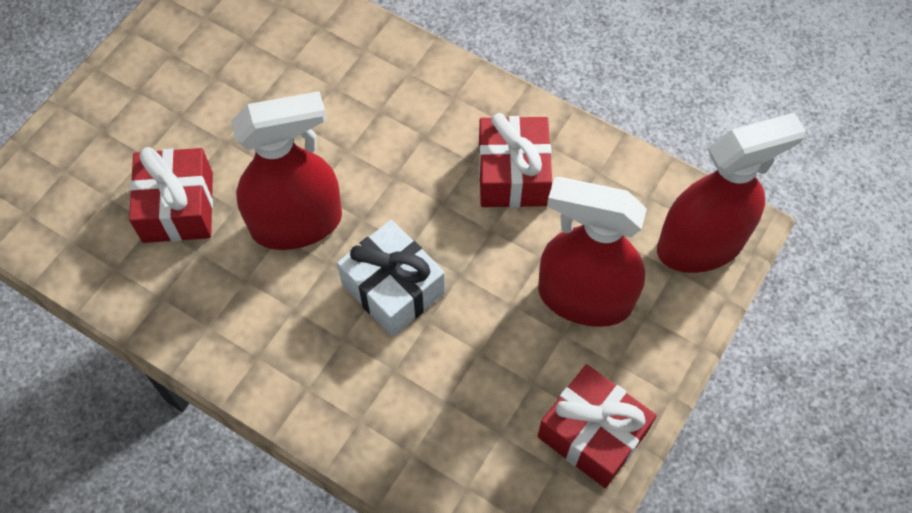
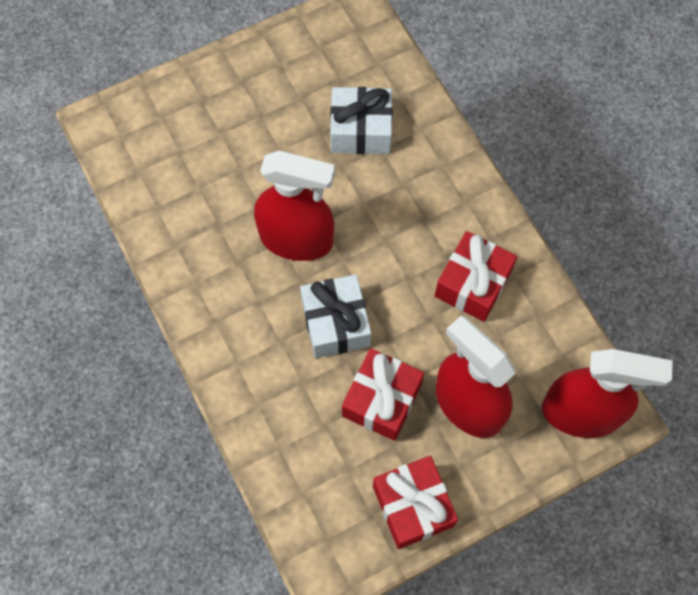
camera: 30 degrees right, 5 degrees up
(178, 207) = (222, 184): red gift -> red gift (382, 400)
(300, 79) = (361, 130): none -> white gift

